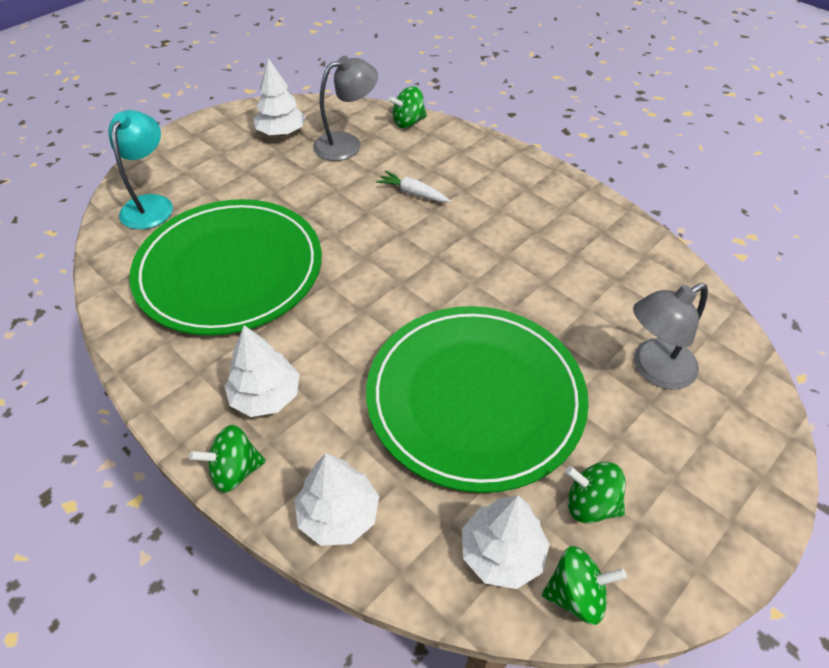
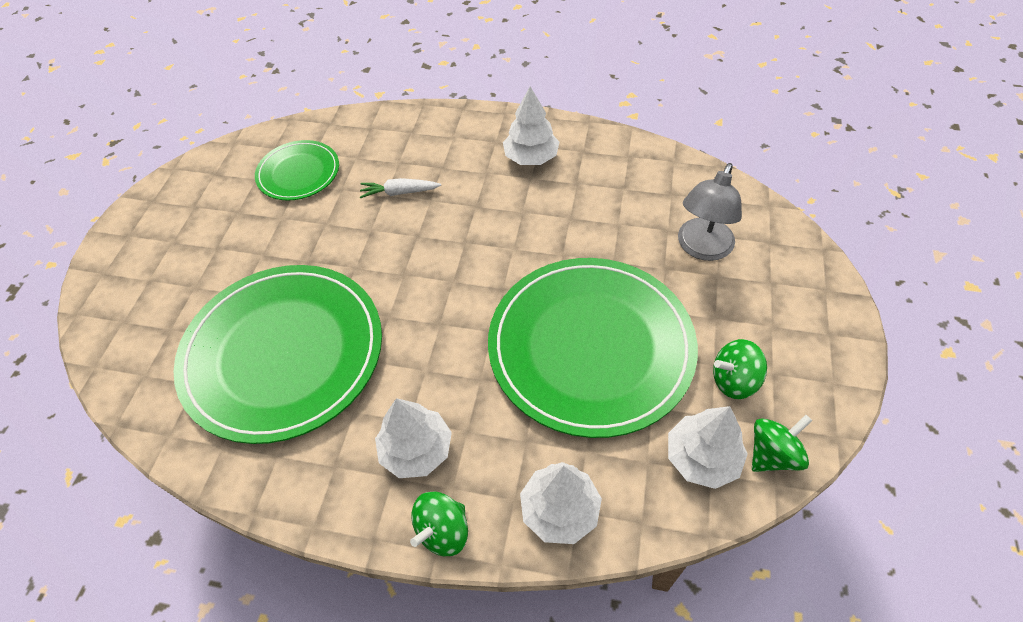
camera: 30 degrees left, 5 degrees up
(151, 204) = (141, 331): turquoise lamp -> none
(281, 132) = (221, 191): white tree -> white tree (531, 157)
(347, 144) = (298, 173): grey lamp -> green plate
(408, 122) = (341, 125): green spinning top -> none

